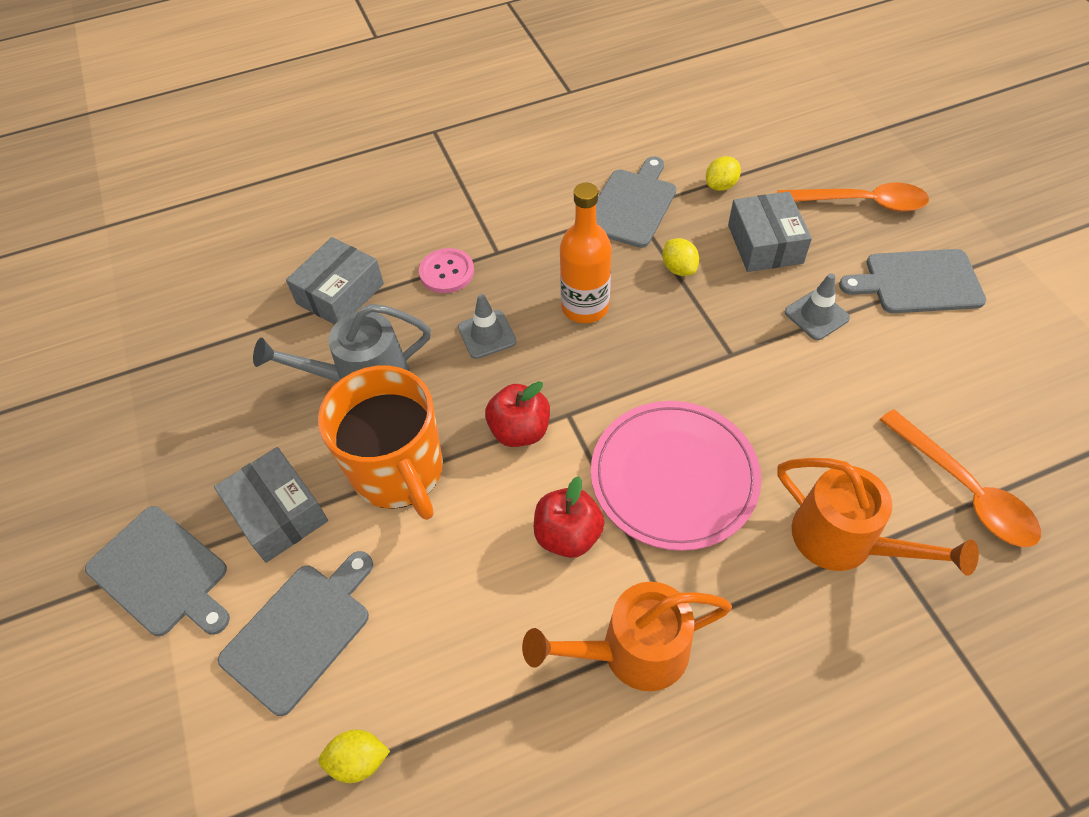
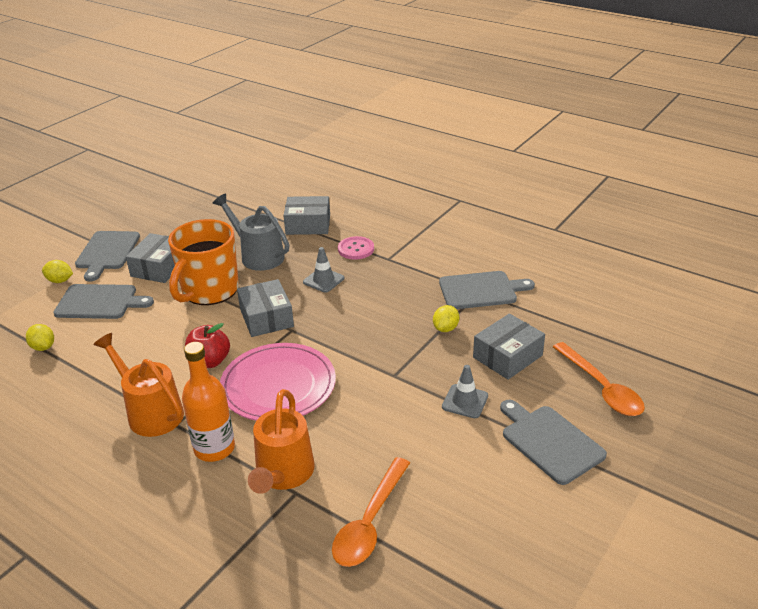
camera: 55 degrees right, 20 degrees down
(520, 430) = (266, 318): red apple -> grey box
(585, 307) = (377, 305): orange bottle -> orange bottle (214, 448)
(721, 186) = (541, 319): yellow lemon -> yellow lemon (60, 281)

